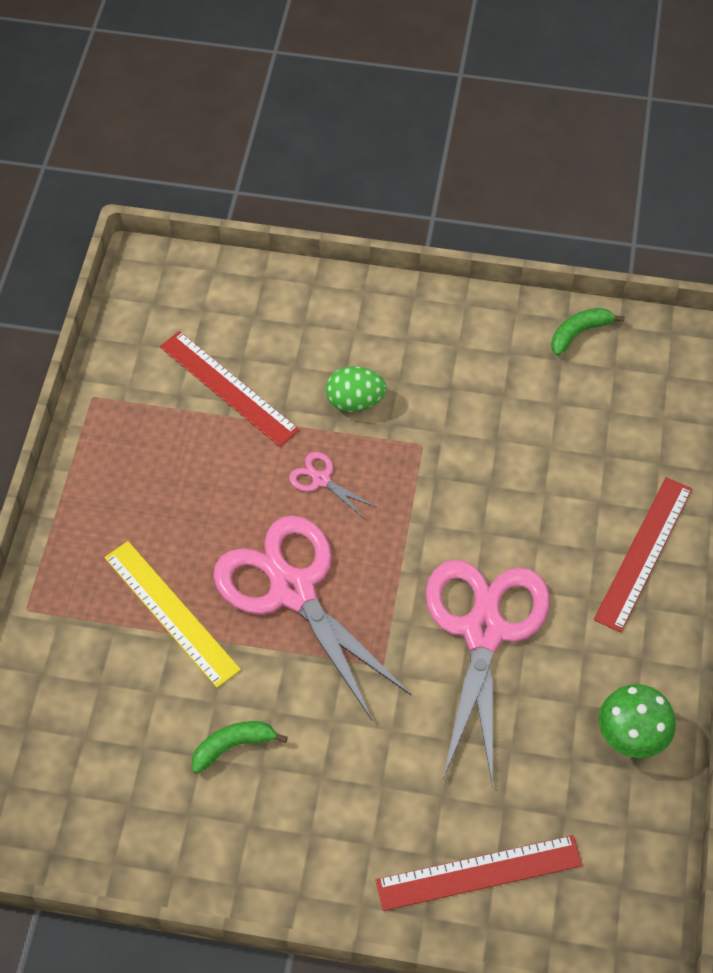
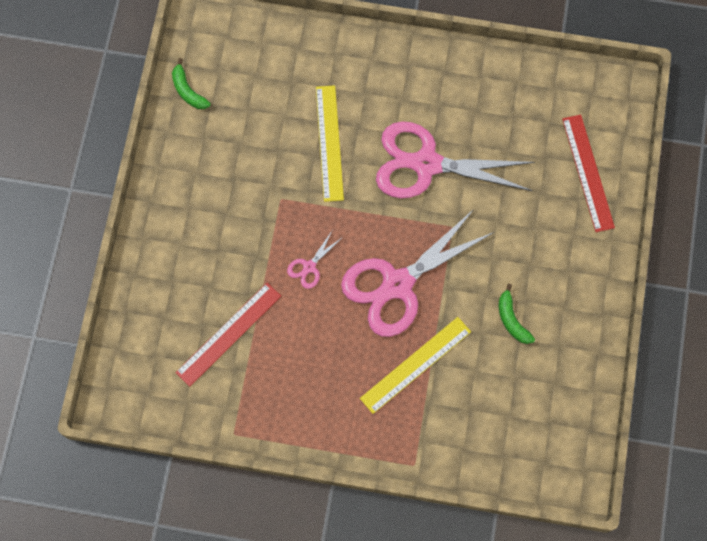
camera: 90 degrees left, 15 degrees up
(355, 402) = (243, 244): green egg -> none
(511, 503) = (329, 143): none -> yellow ruler
(631, 737) = (497, 81): green mushroom -> none
(643, 553) = (367, 63): red ruler -> none

